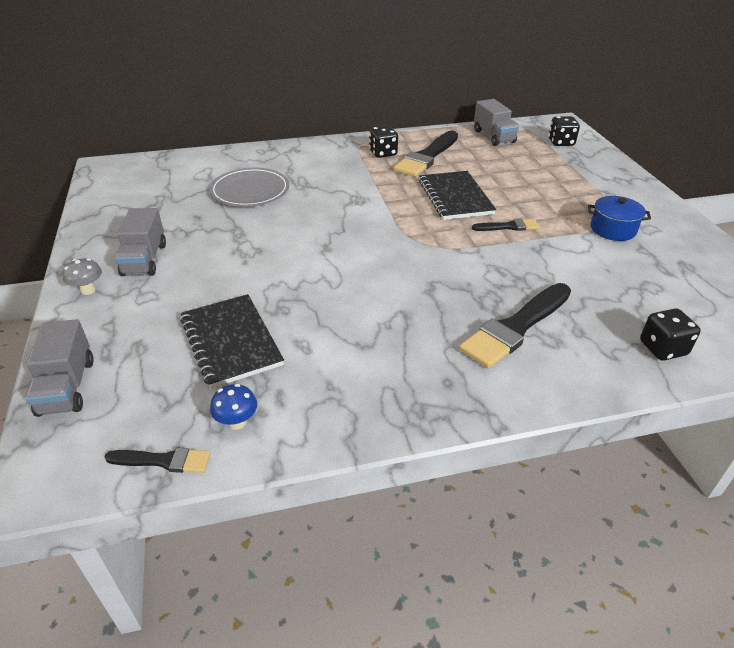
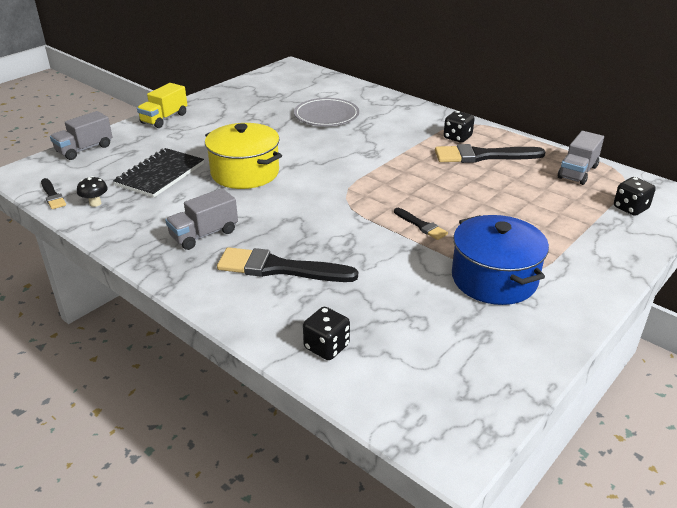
camera: 55 degrees right, 5 degrees down
(88, 290) = (164, 118): grey mushroom -> yellow truck
(144, 259) = (209, 119): grey truck -> grey truck (204, 234)
(237, 422) = (95, 203): blue mushroom -> black mushroom
(305, 281) = (245, 173): none -> yellow pot
(455, 197) = (434, 188): black notebook -> none
(613, 229) = (494, 279): blue pot -> blue pot, size x1.72

